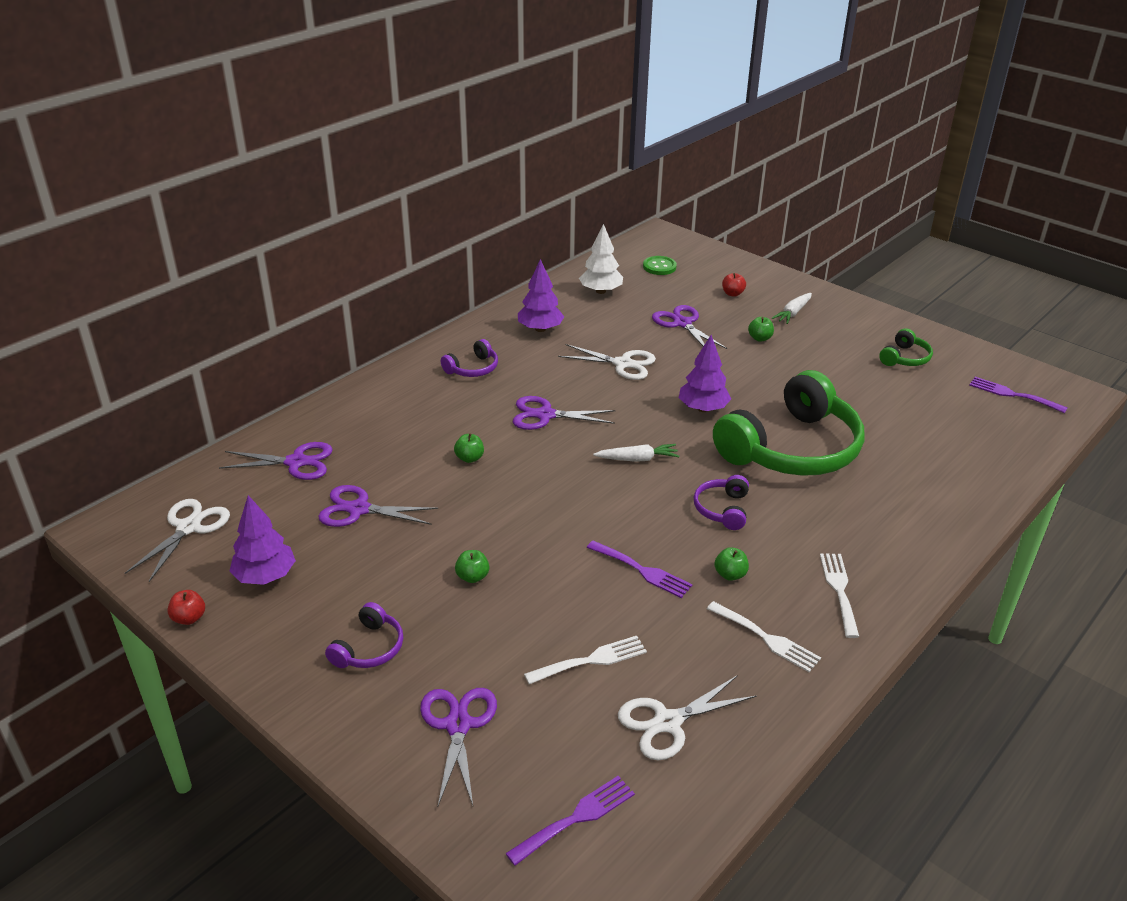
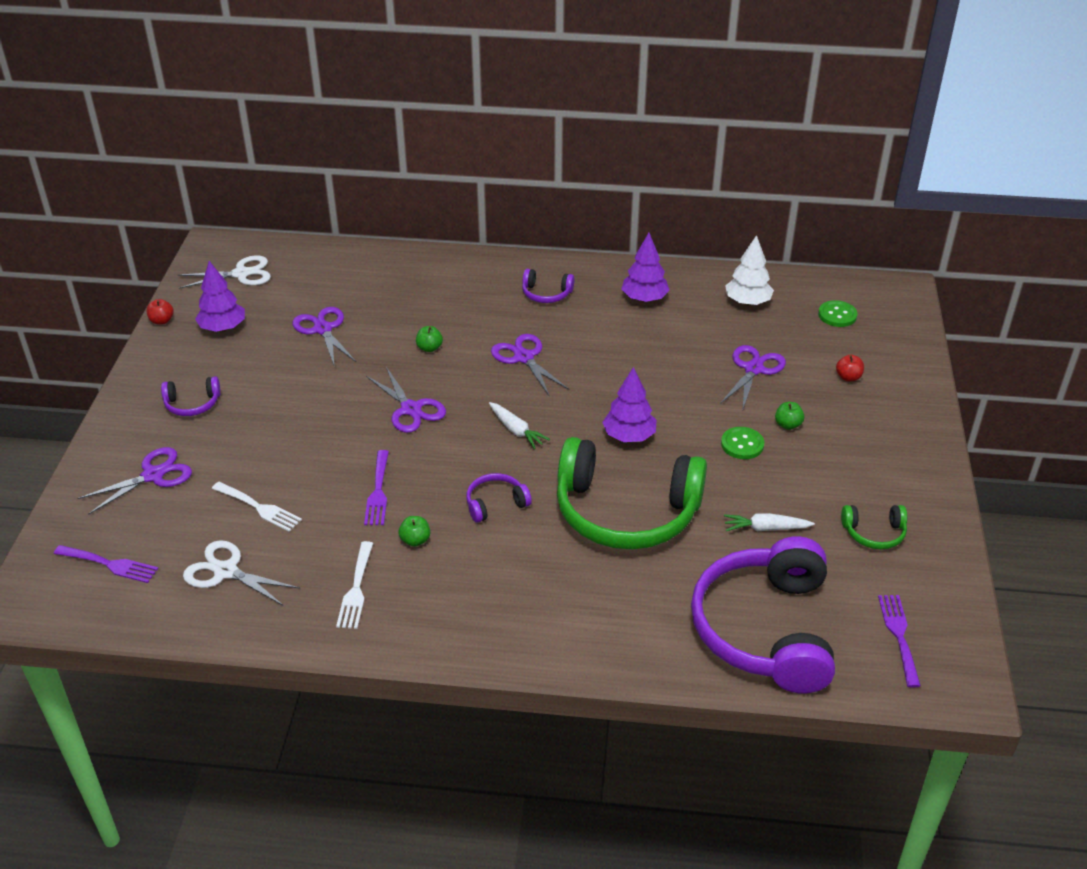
camera: 55 degrees right, 5 degrees up
(296, 462) = (347, 277): purple scissors -> purple scissors (411, 409)
(472, 577) = (298, 413): green apple -> none
(623, 364) = (645, 364): white scissors -> none
(763, 365) = (742, 444): none -> green button
(793, 313) = (863, 428): white carrot -> white carrot (766, 528)
(839, 590) = (451, 610): white fork -> none
(971, 444) = (765, 629): none -> purple headphones

